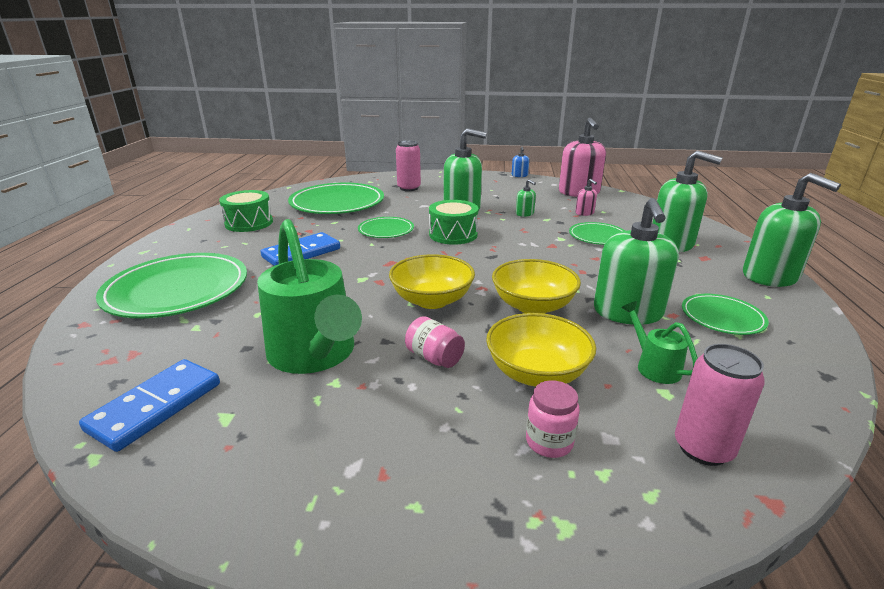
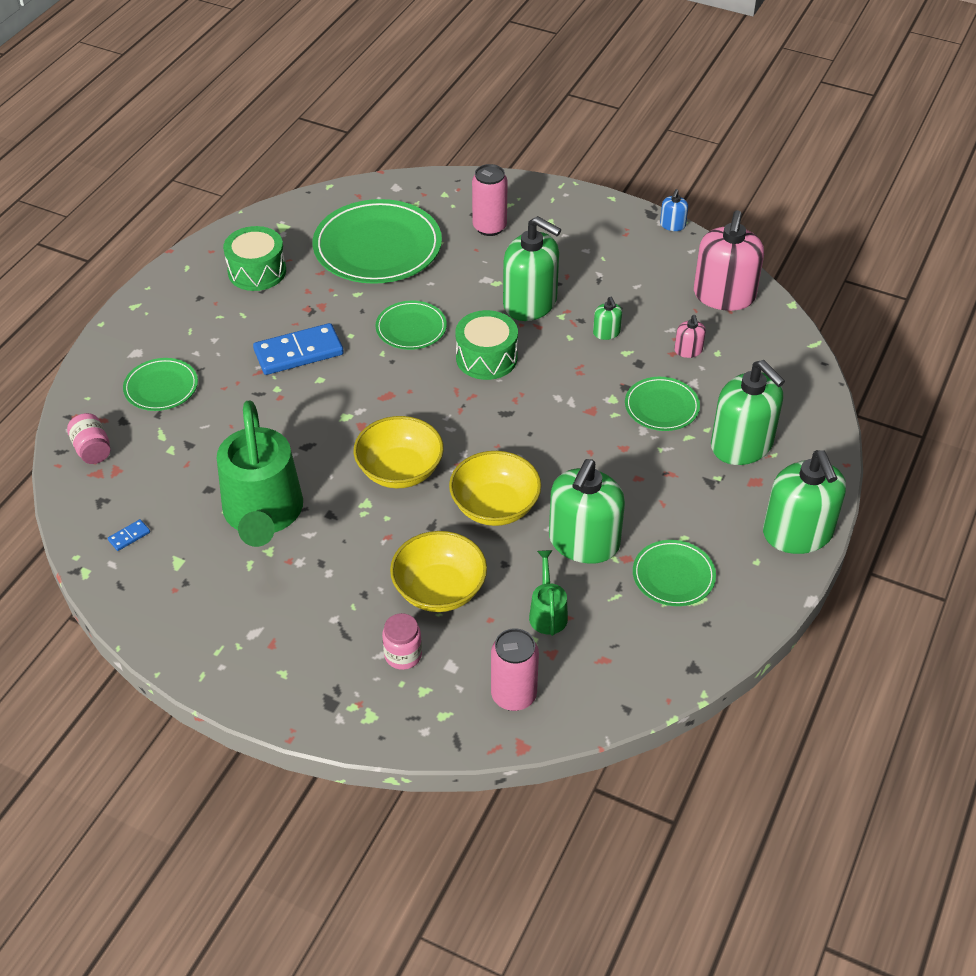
camera: 20 degrees right, 20 degrees up
(156, 407) = (129, 536): blue domino -> blue domino, size x0.41
(177, 290) = (161, 387): green plate -> green plate, size x0.52
(434, 358) = (362, 547): pink jar -> pink jar (92, 450)

